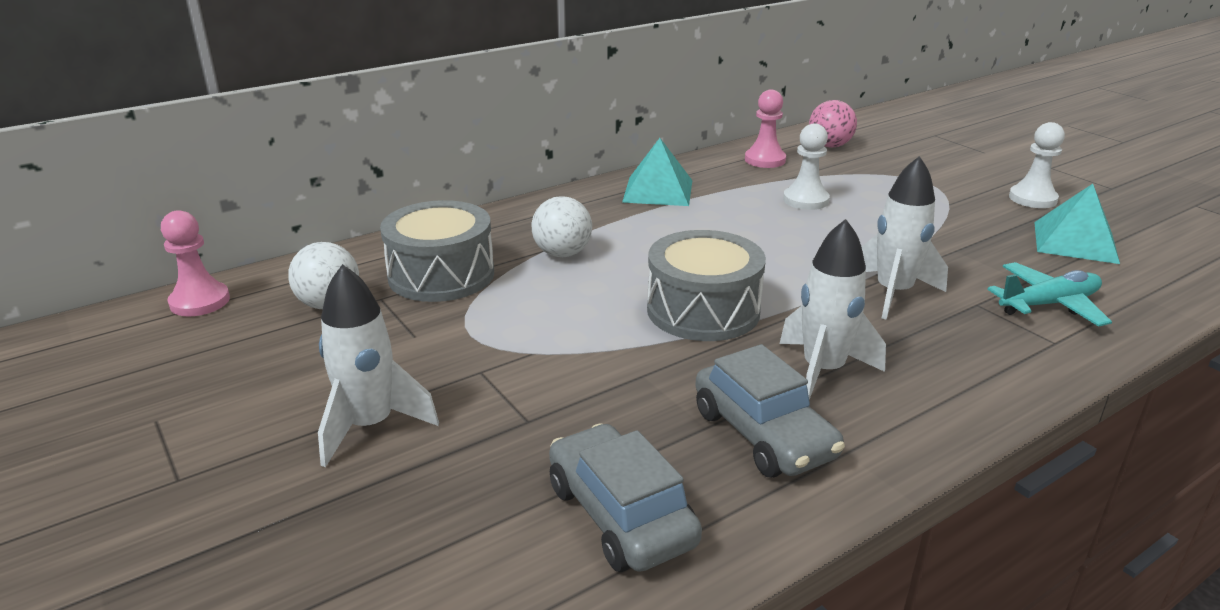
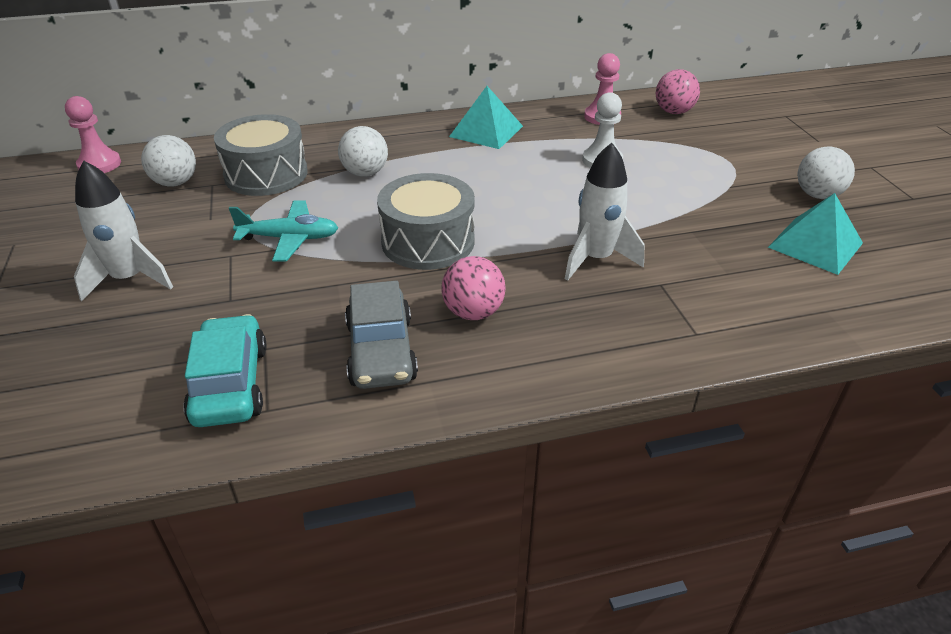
camera: 20 degrees right, 10 degrees up
(620, 515) = (230, 384): grey car -> turquoise car
(823, 371) = (473, 312): white rocket -> pink ball
(1032, 199) = (817, 195): white pawn -> white ball
(1048, 305) = (726, 298): turquoise plane -> turquoise plane (289, 238)

